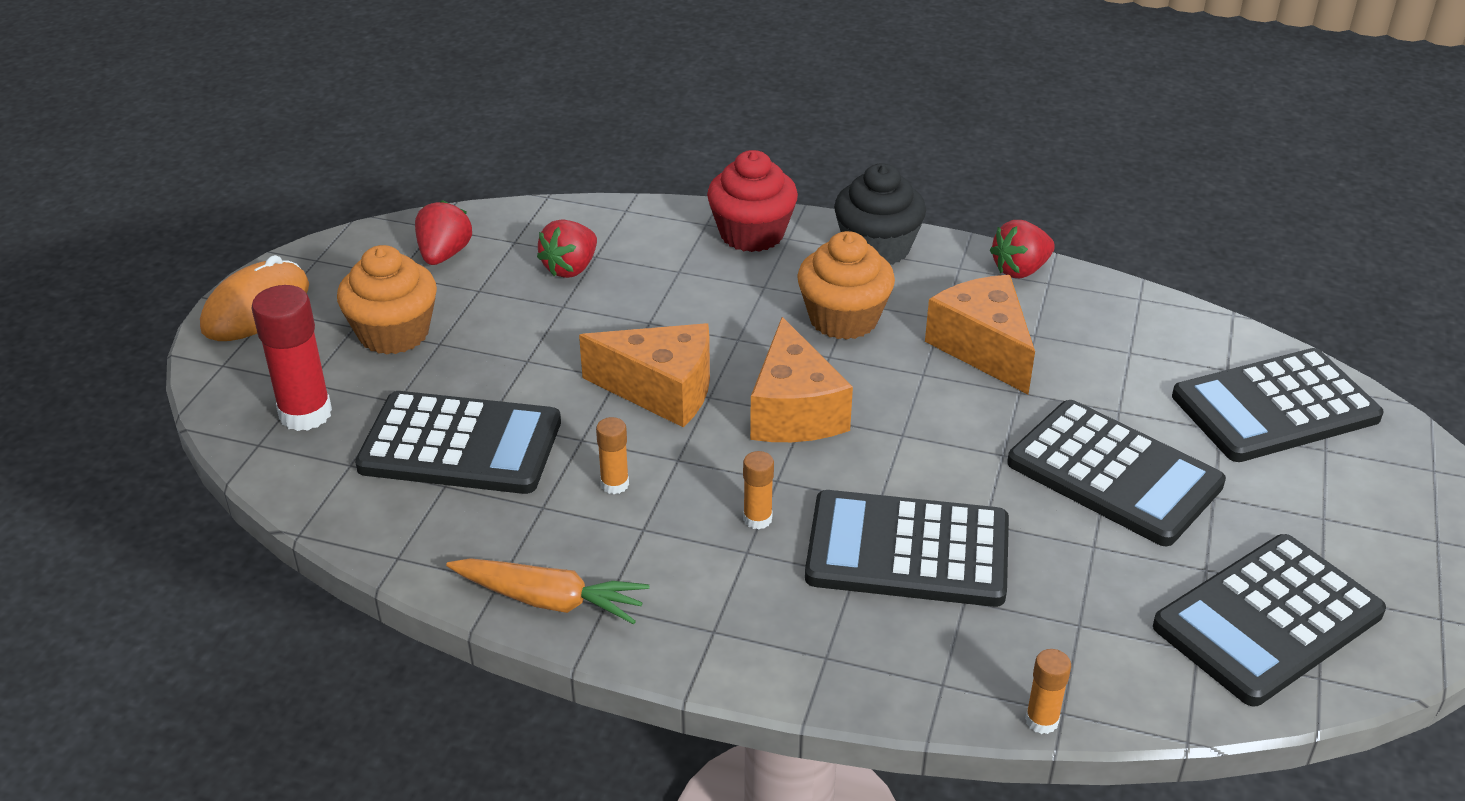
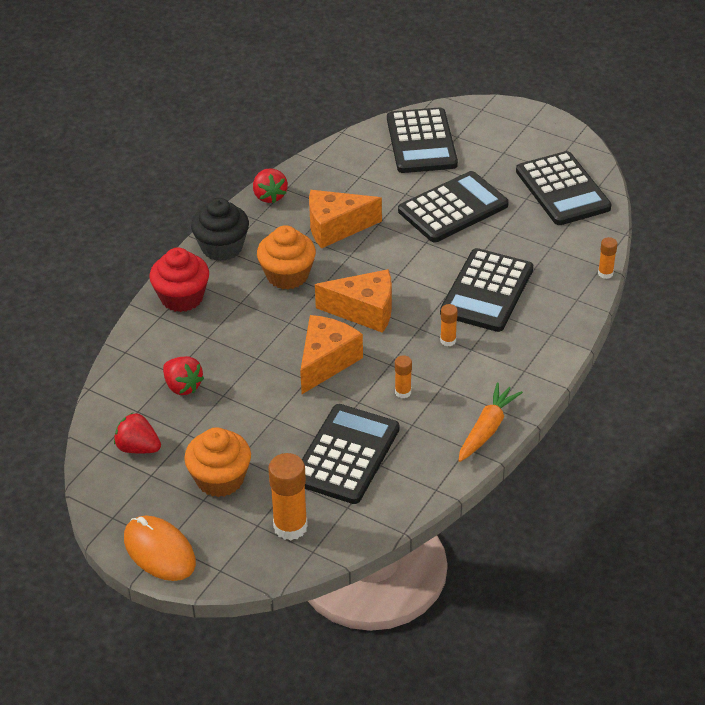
camera: 75 degrees left, 5 degrees up
(305, 414) = (290, 527): red glue stick -> orange glue stick

